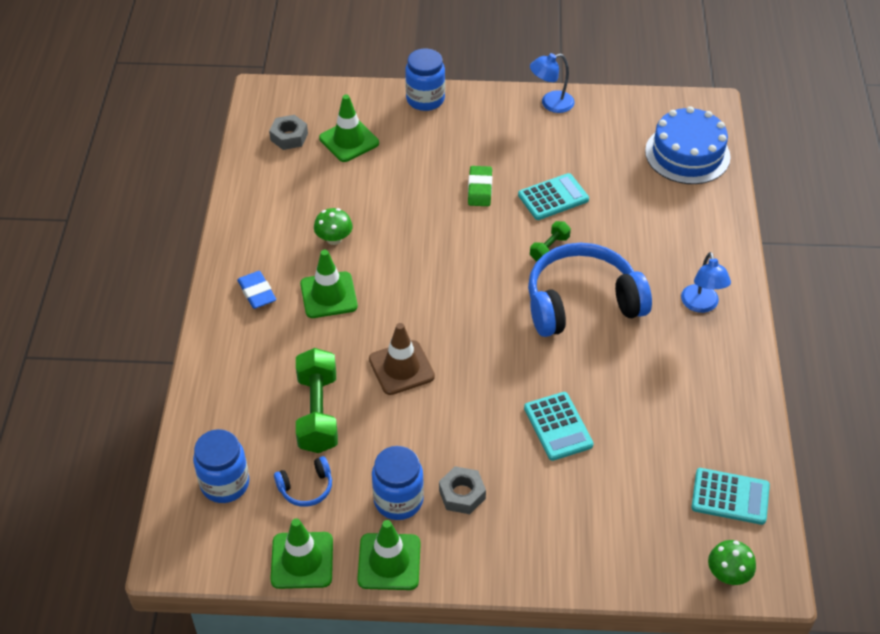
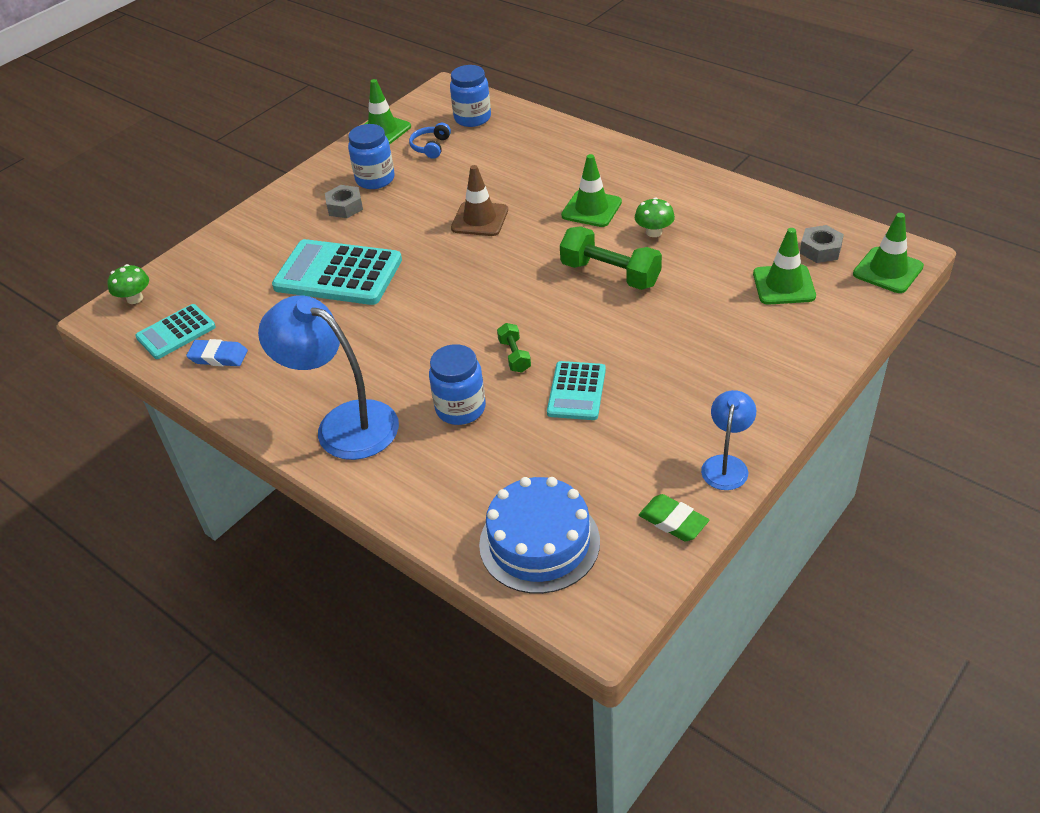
camera: 130 degrees right, 5 degrees down
(257, 293) = (630, 176): blue eraser -> blue eraser (218, 357)
(318, 412) = (484, 169): green dumbbell -> green dumbbell (610, 274)
(389, 562) = (339, 161): green traffic cone -> green traffic cone (888, 270)
(425, 99) = (812, 363): blue jar -> blue jar (460, 408)
(479, 189) = (636, 345): green eraser -> green eraser (673, 521)
(558, 426) = (338, 274): turquoise calculator -> turquoise calculator, size x1.74
(582, 302) = (433, 345): blue headphones -> none
(701, 305) = (343, 423): blue lamp -> blue lamp, size x1.88

